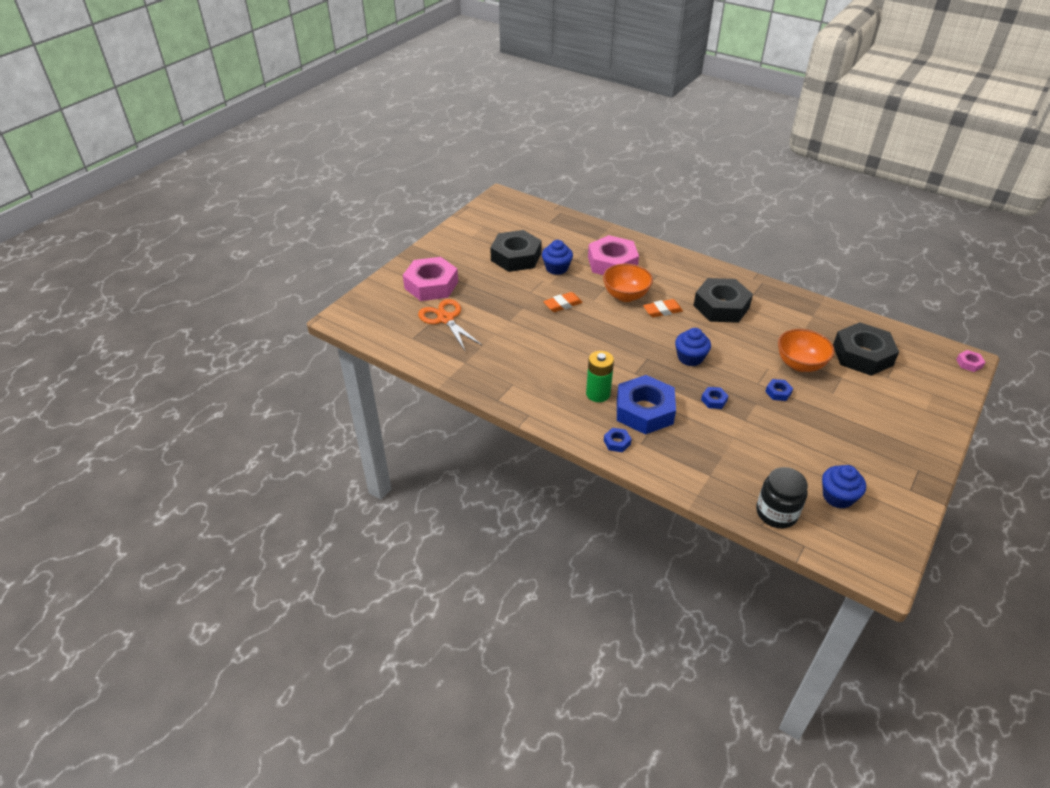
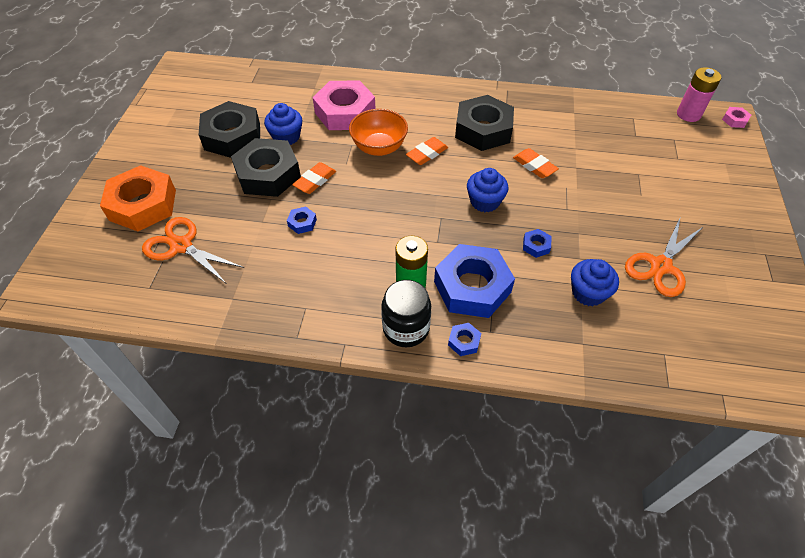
camera: 25 degrees left, 10 degrees up
(431, 285) = (143, 205): pink nut -> orange nut
(749, 345) = (534, 166): none -> orange eraser
(776, 513) = (673, 364): black jar -> black jar (406, 328)
(778, 392) = (592, 212): blue nut -> blue nut (302, 223)
(800, 364) = (593, 172): orange bowl -> none
(813, 447) = (661, 266): none -> orange scissors
(838, 497) = (717, 317): blue cupcake -> blue cupcake (588, 293)
(862, 355) = (642, 142): black nut -> black nut (268, 174)
(924, 346) = (688, 114): none -> pink battery

